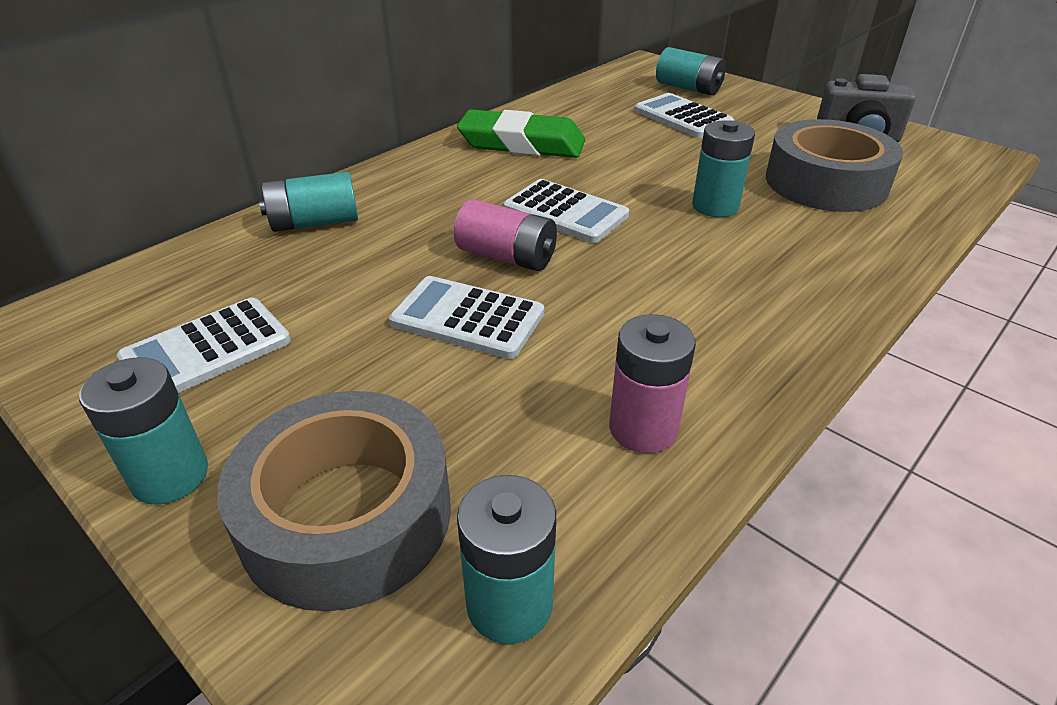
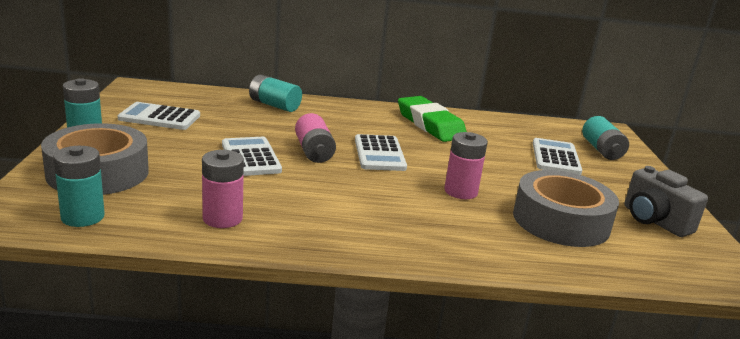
camera: 45 degrees right, 15 degrees down
(715, 206) = (460, 191): turquoise battery -> pink battery

